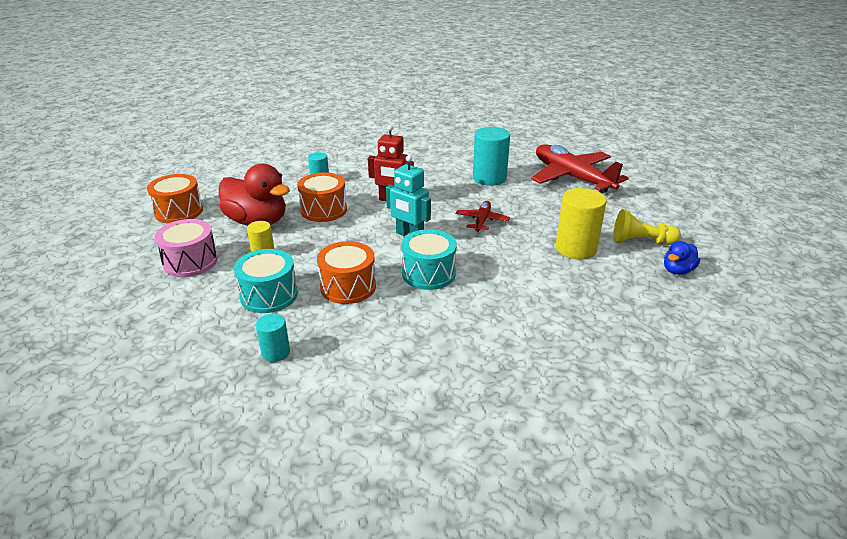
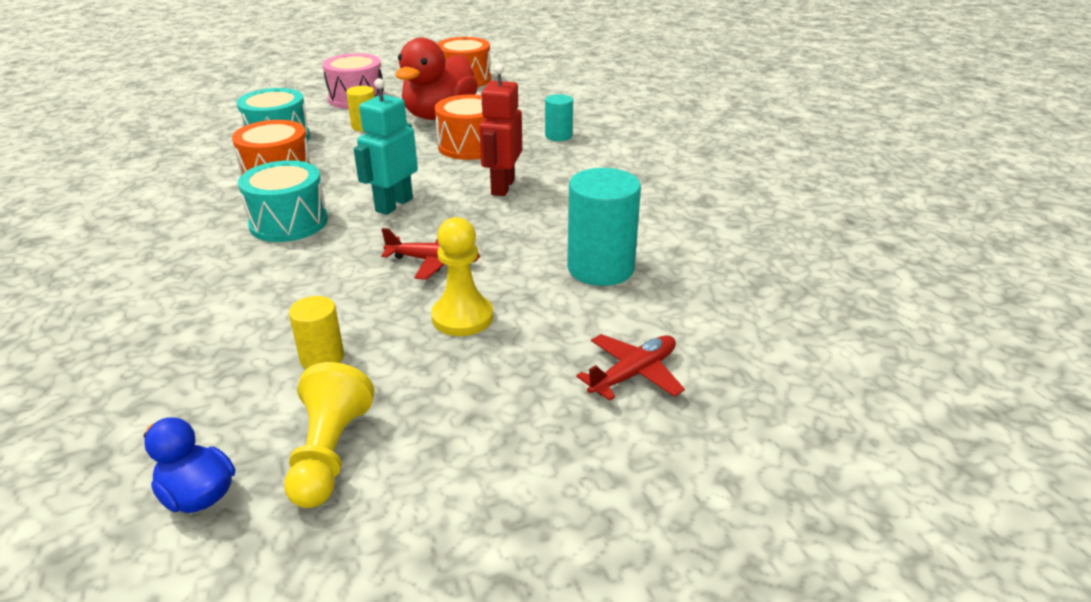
camera: 85 degrees right, 0 degrees up
(275, 352) = (174, 152): turquoise cylinder -> none
(536, 212) = (462, 317): none -> yellow pawn
(572, 177) = (633, 374): red plane -> red plane, size x0.47
(576, 248) = (322, 358): yellow cylinder -> yellow cylinder, size x0.55

